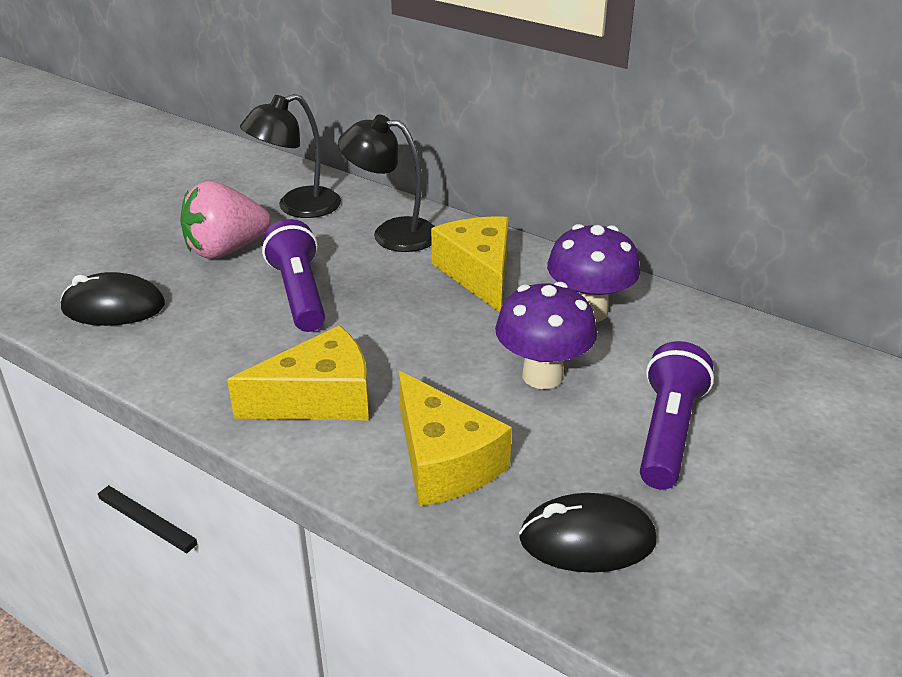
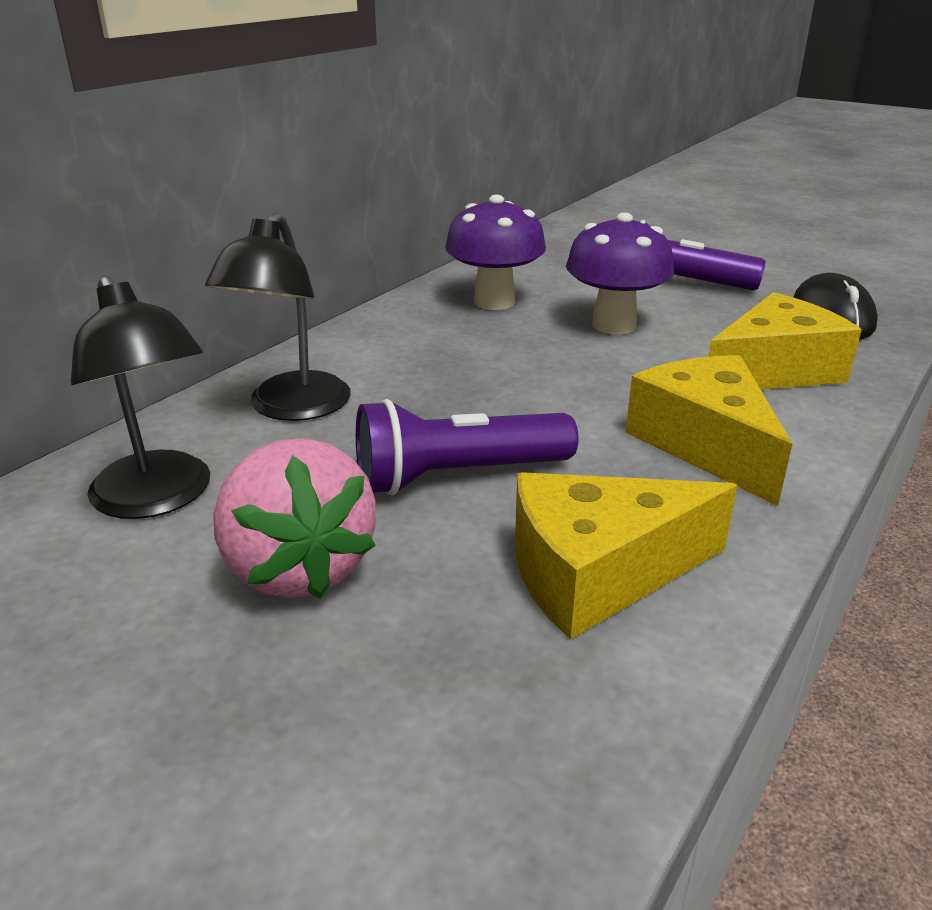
camera: 90 degrees left, 5 degrees down
(113, 307) = (508, 699): black mouse -> none
(478, 273) = (412, 352): yellow cheese -> yellow cheese (598, 573)

